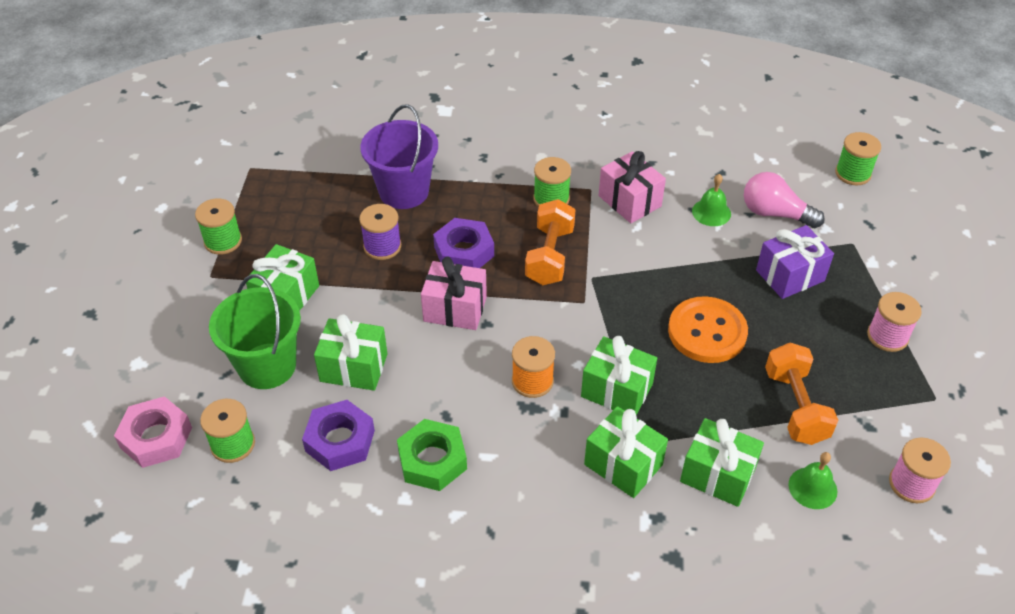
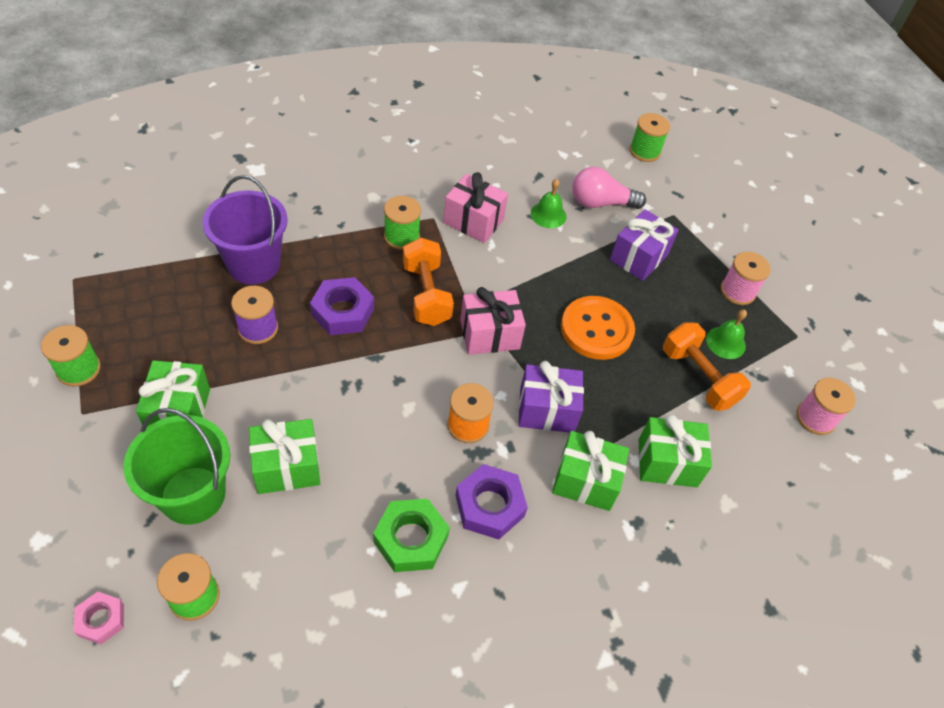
camera: 30 degrees left, 5 degrees up
(156, 437) = (101, 620): pink nut -> pink nut, size x0.60
(340, 441) = (308, 551): purple nut -> purple nut (489, 506)
(455, 309) = (361, 374): pink gift -> pink gift (489, 334)
(616, 390) = (547, 410): green gift -> purple gift
(812, 488) = (745, 448): green bell -> green bell (725, 342)

